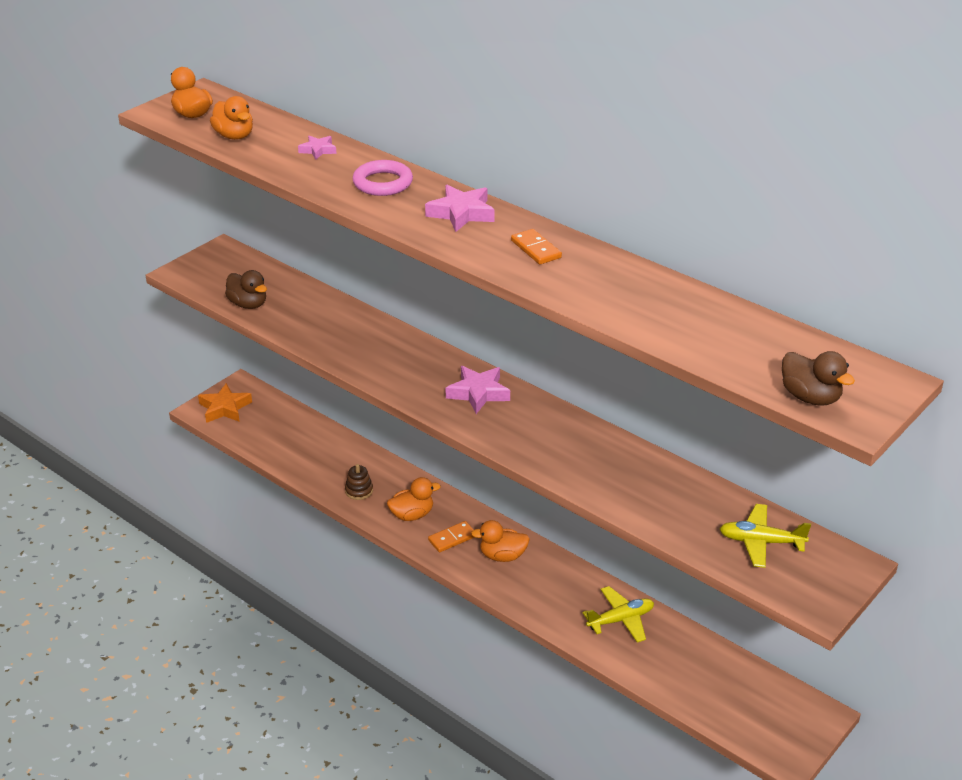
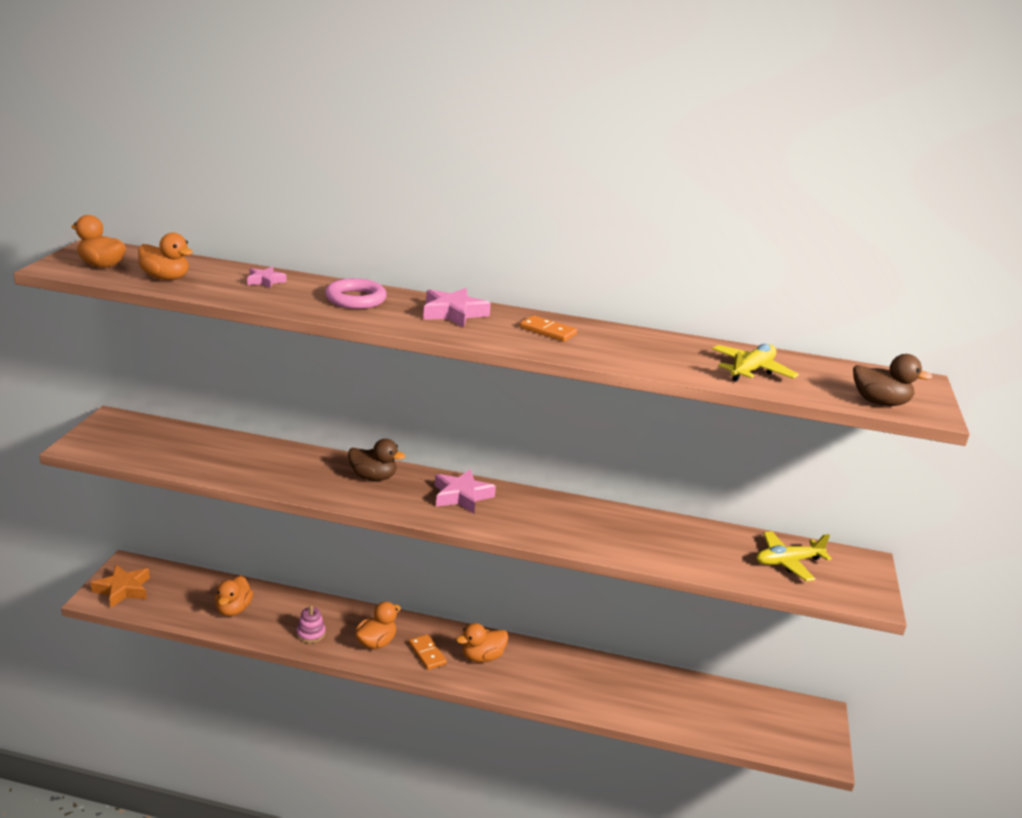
camera: 30 degrees left, 10 degrees down
(248, 304) = (176, 462): brown duck -> brown duck (373, 477)
(305, 450) = (233, 609): none -> orange duck
(359, 491) = (311, 634): brown stacking toy -> pink stacking toy
(452, 538) = (427, 654): orange domino -> orange domino turned 60 degrees counterclockwise
(620, 620) = (618, 683): yellow plane -> yellow plane (751, 370)

